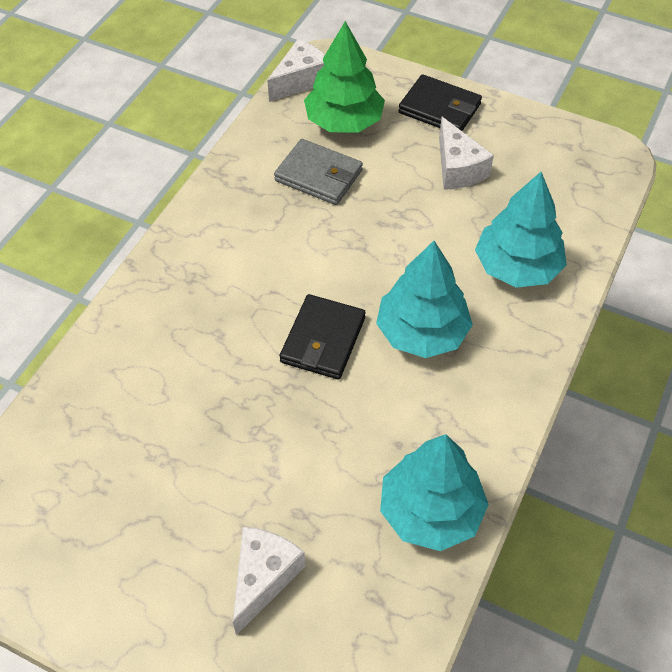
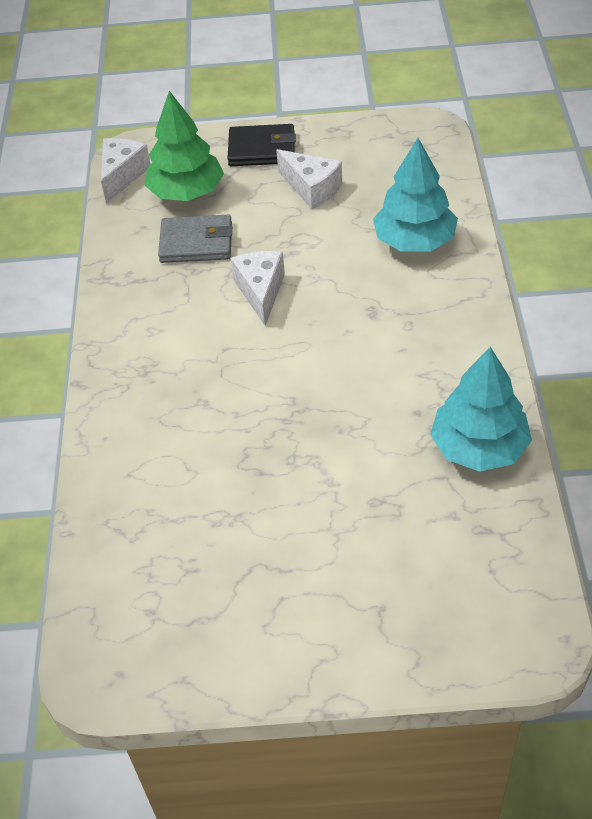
camera: 25 degrees left, 5 degrees down
(263, 578) = (383, 562): white cheese -> white cheese (261, 291)
(323, 340) = (296, 365): black wallet -> none
(422, 332) = (374, 322): turquoise tree -> none

